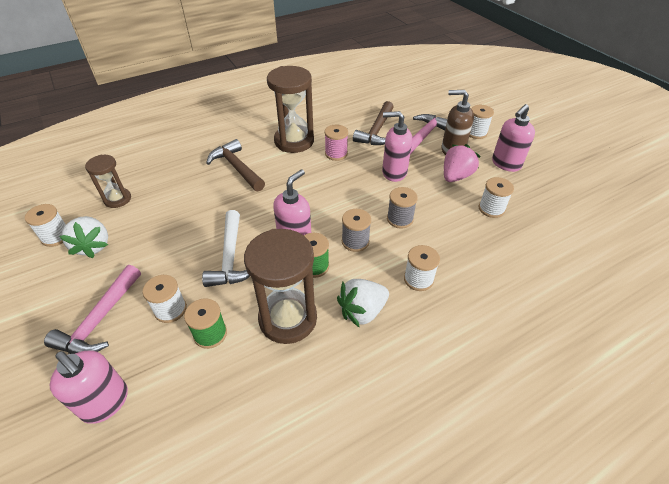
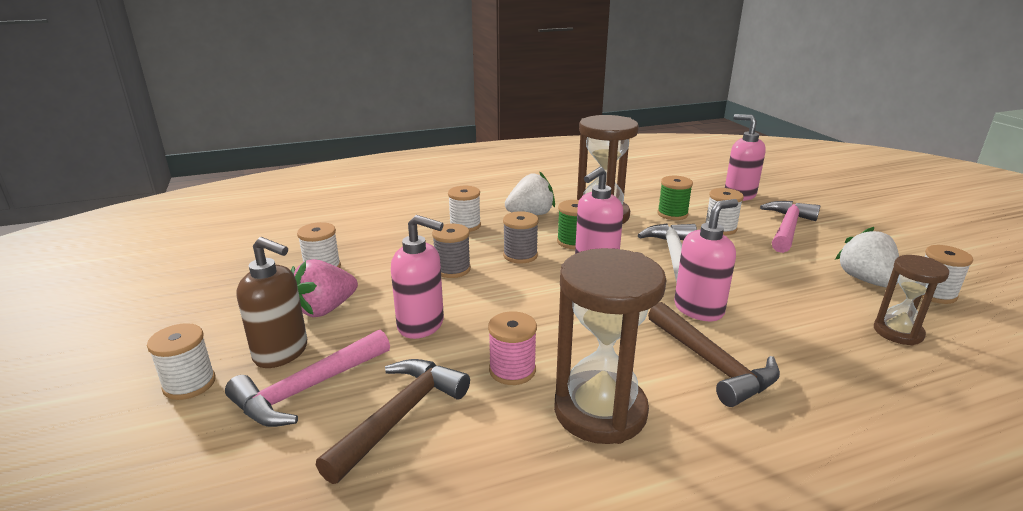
camera: 170 degrees left, 20 degrees down
(506, 164) = (221, 318): pink soap dispenser -> pink soap dispenser (699, 309)

